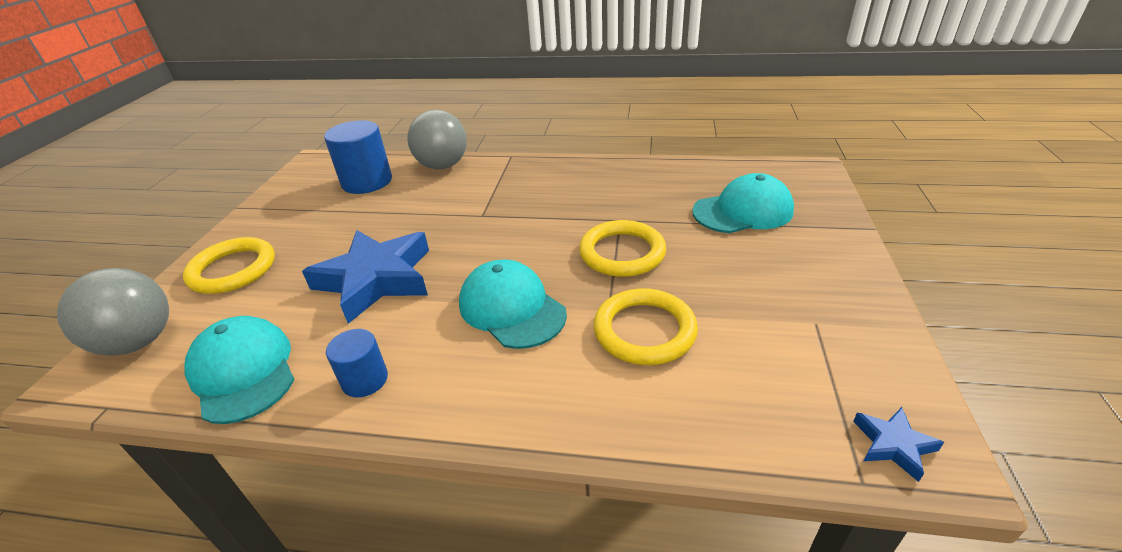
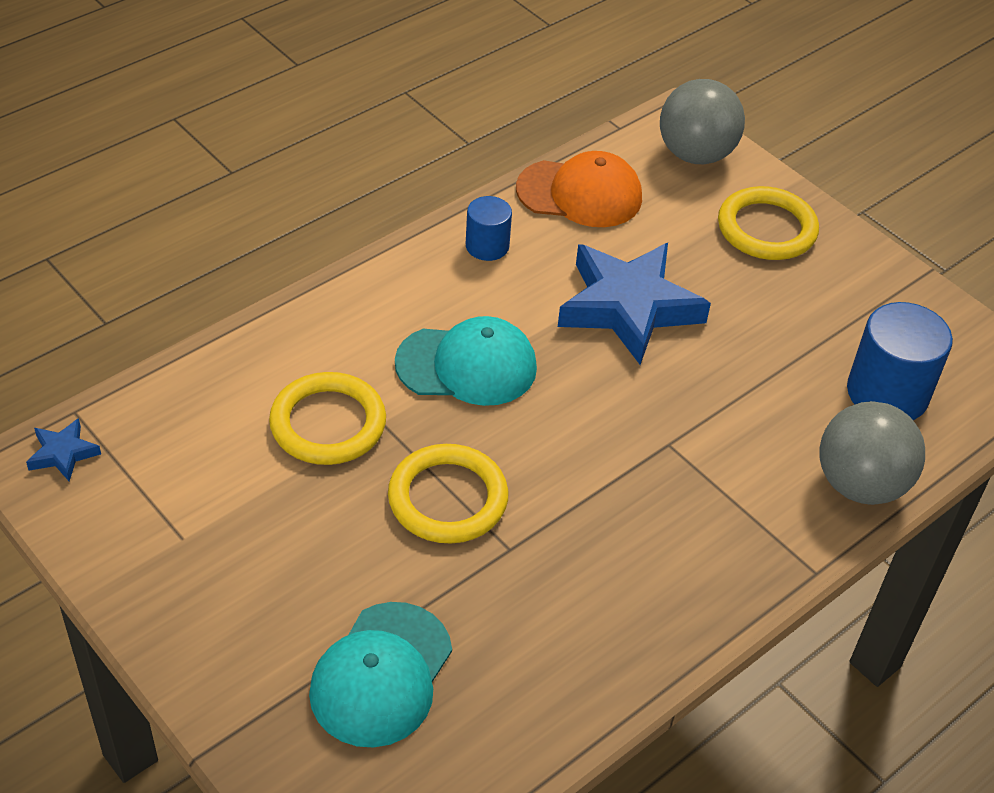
camera: 125 degrees right, 10 degrees up
(243, 372) = (580, 194): turquoise cap -> orange cap

